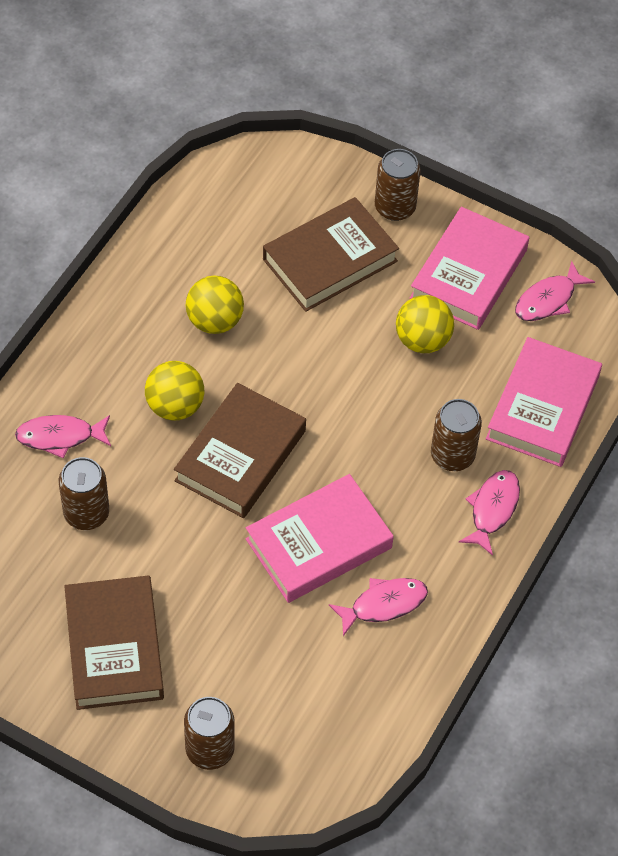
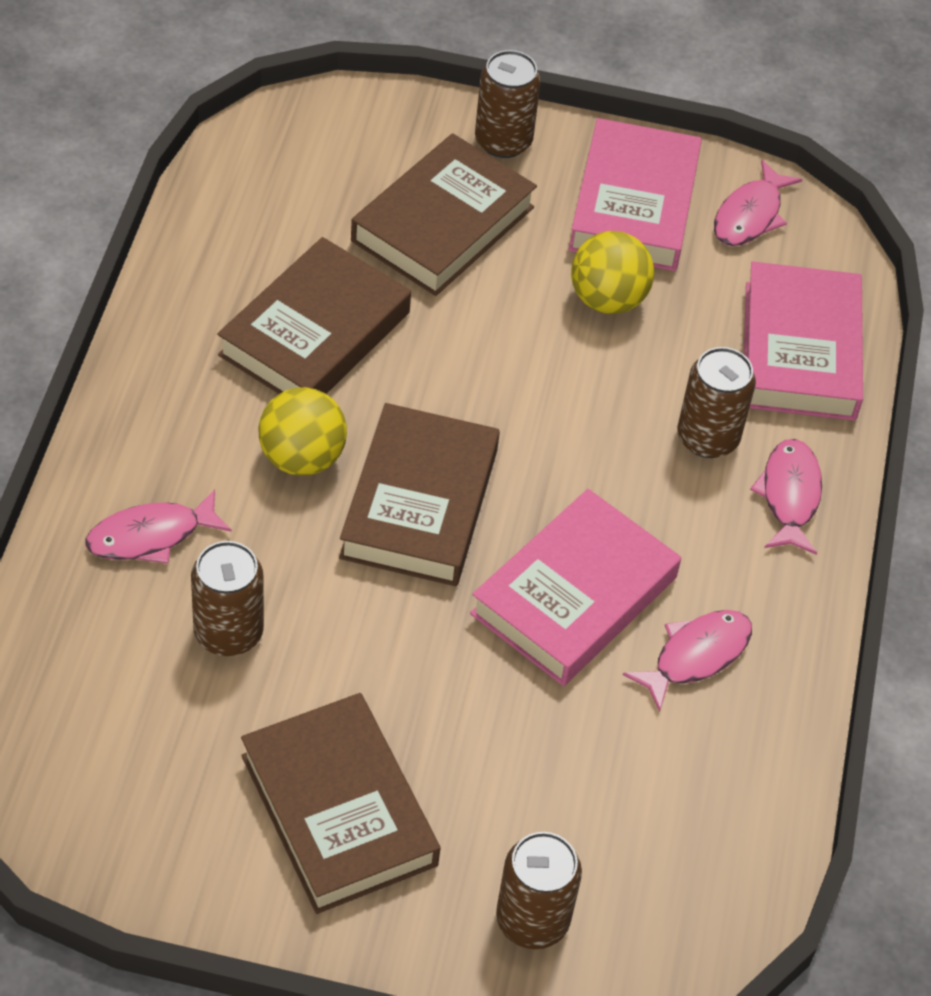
camera: 20 degrees left, 5 degrees down
(215, 321) = (315, 334): yellow ball -> brown book

